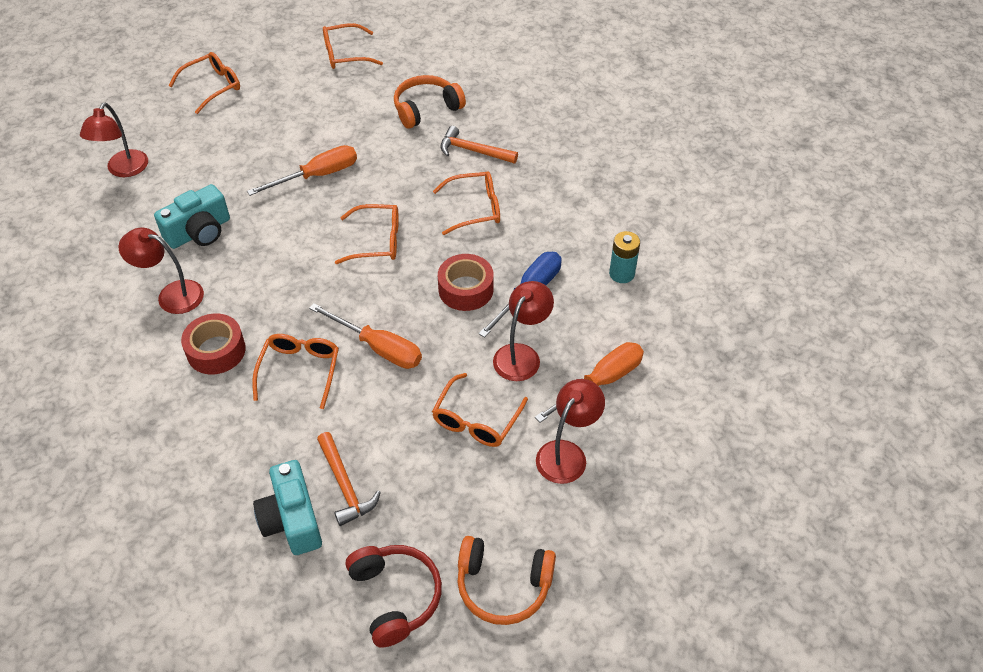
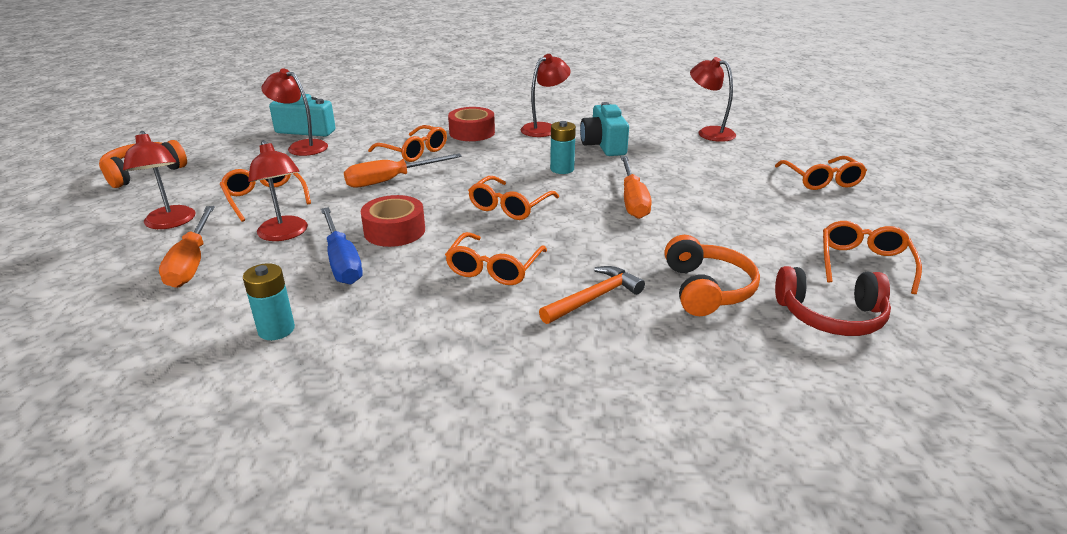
camera: 120 degrees right, 20 degrees down
(278, 239) = (562, 169): none -> turquoise battery
(345, 485) = (301, 147): orange hammer -> red lamp
(395, 597) = (207, 144): red headphones -> red headphones (830, 316)

